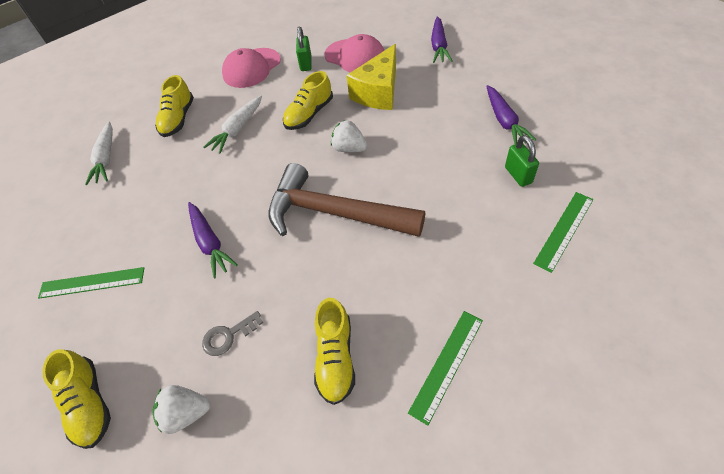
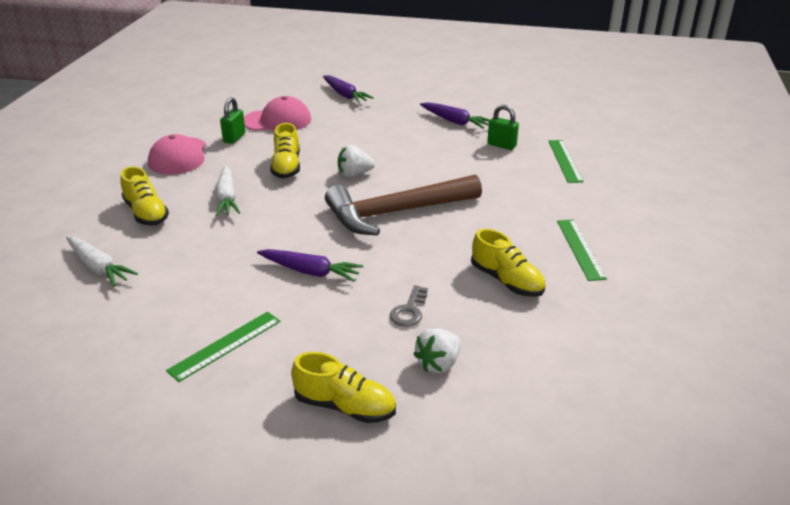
camera: 45 degrees left, 20 degrees down
(306, 64) = (234, 138): green padlock -> green padlock turned 60 degrees clockwise
(378, 92) = (331, 135): yellow cheese -> none

